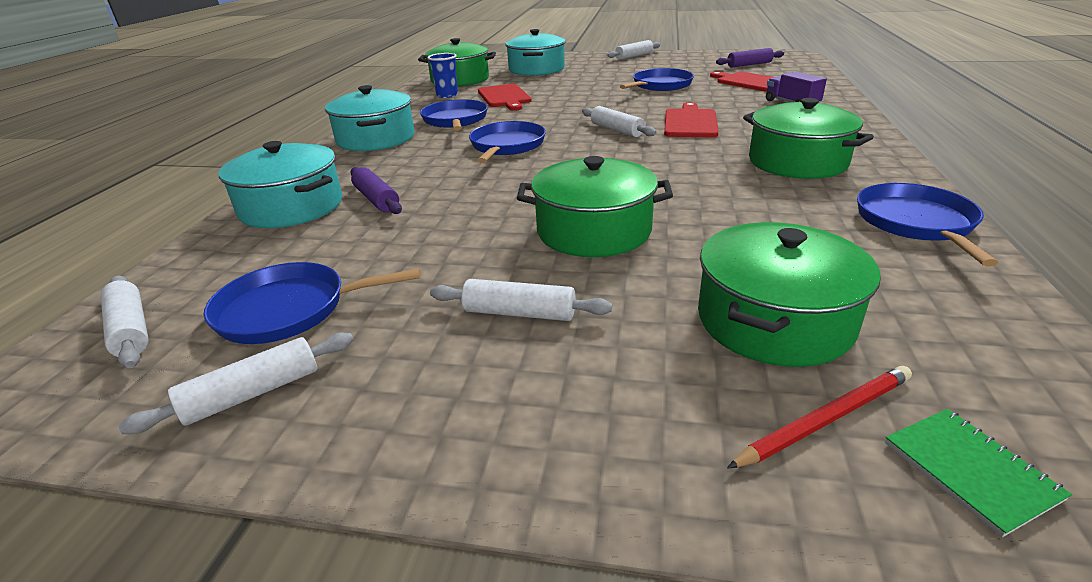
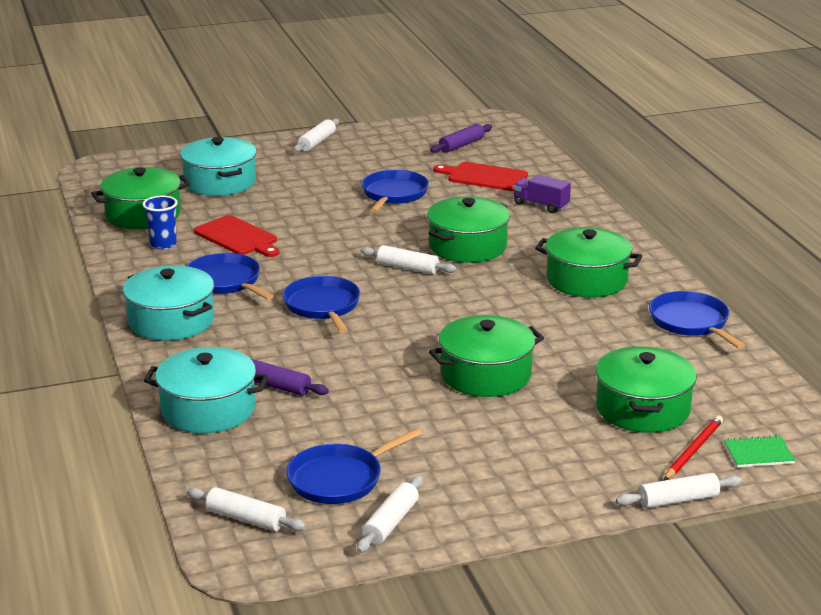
camera: 30 degrees left, 5 degrees down
(519, 313) = (495, 441): white rolling pin -> white rolling pin (678, 500)
(690, 122) = (467, 246): red cutting board -> green pot
(970, 470) = (758, 454): green notebook -> green notebook turned 45 degrees counterclockwise

